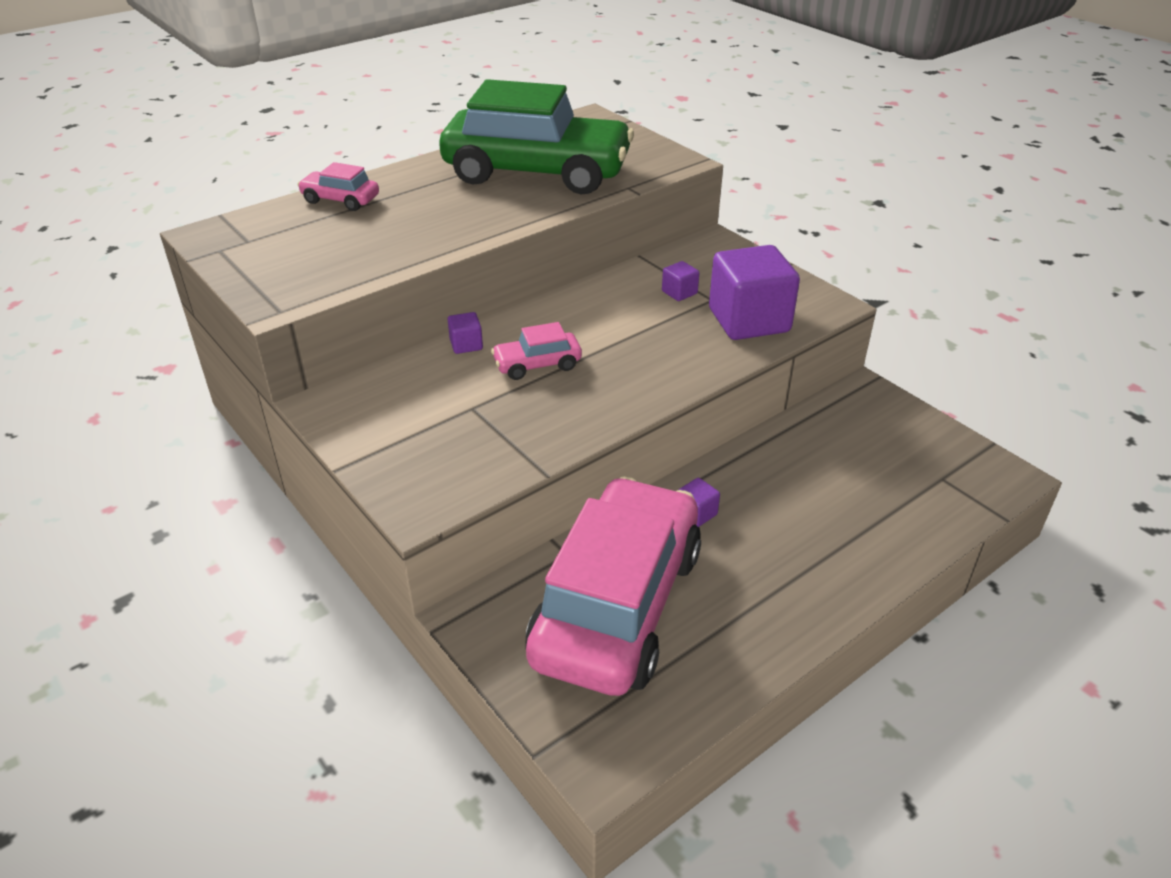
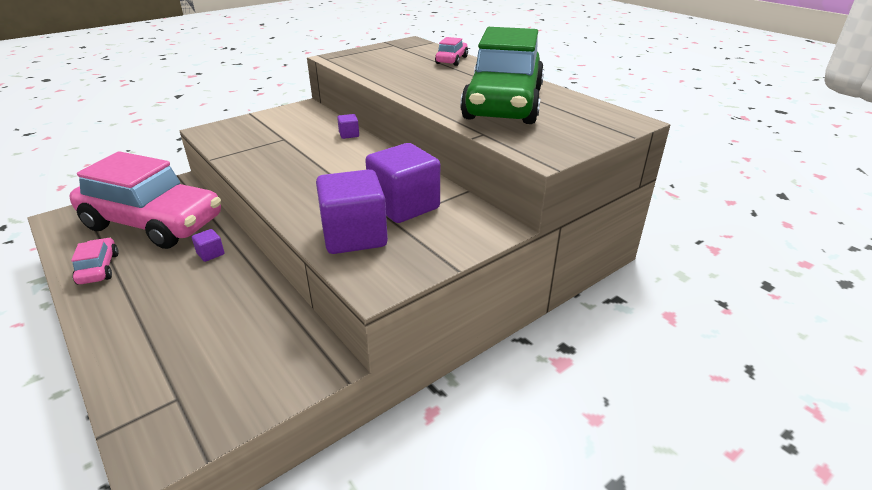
camera: 90 degrees right, 5 degrees down
(537, 365) = (320, 154): pink car -> pink car (99, 268)
(679, 292) = (404, 206): purple cube -> purple cube, size x2.35

